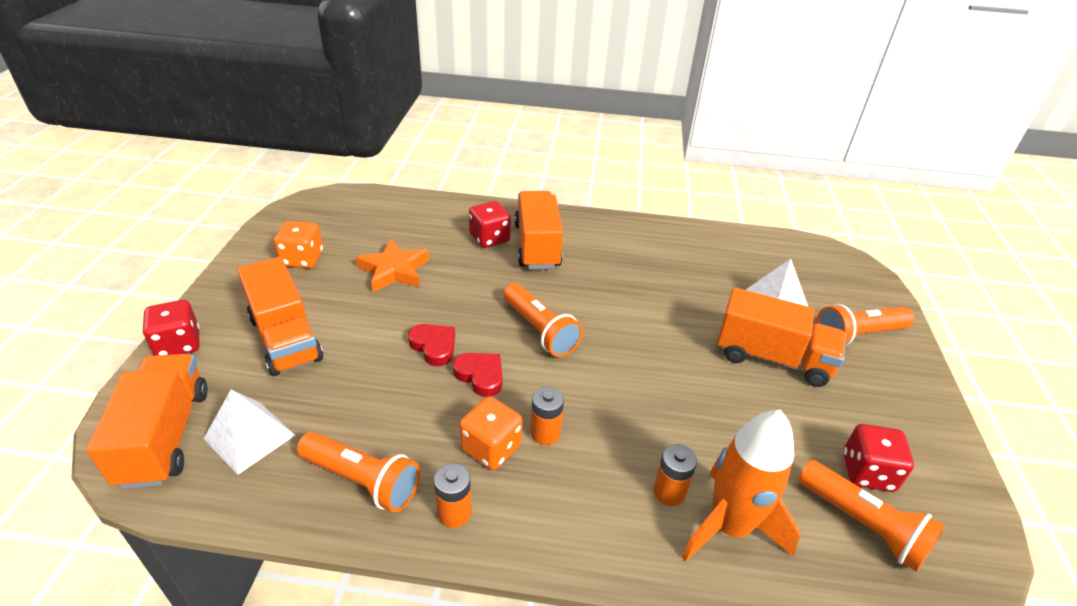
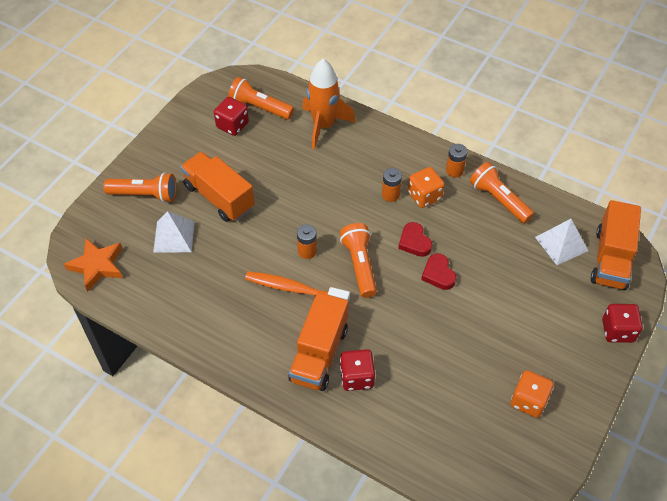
camera: 155 degrees left, 15 degrees up
(285, 338) = (541, 313): orange truck -> none
(394, 270) = (451, 361): orange star -> orange star (97, 266)
(600, 289) = (294, 289): none -> orange toothbrush
(669, 492) = (342, 147): orange battery -> orange battery (307, 251)
(863, 524) = (259, 108): orange flashlight -> orange flashlight turned 45 degrees counterclockwise

